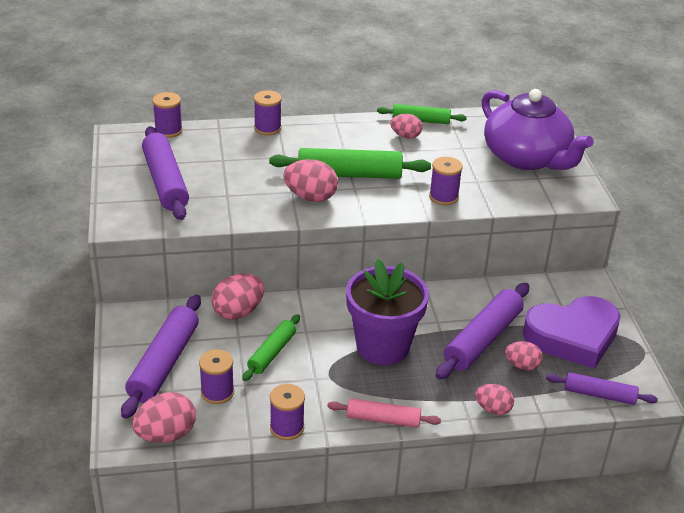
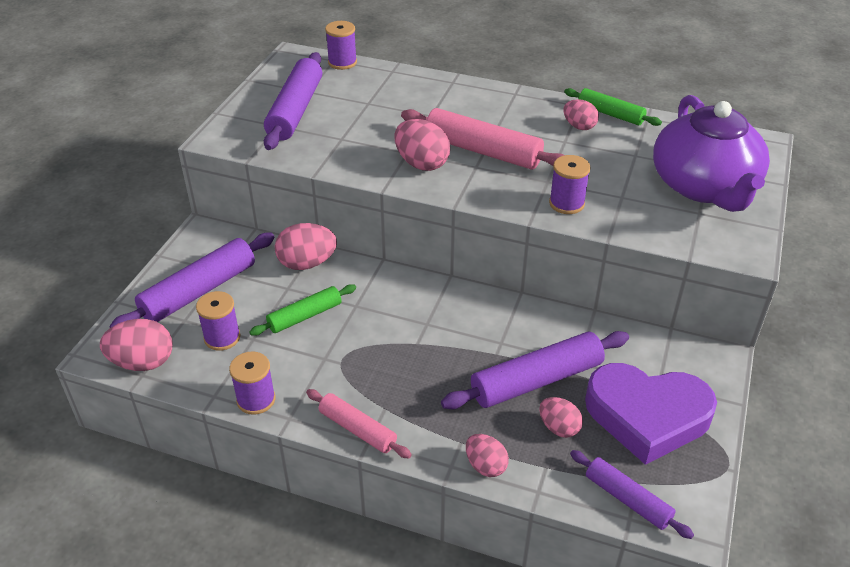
camera: 30 degrees right, 5 degrees up
(267, 128) = (439, 83): purple spool -> none
(349, 174) = (483, 151): green rolling pin -> pink rolling pin
(383, 347) = (420, 349): purple flower pot -> none

